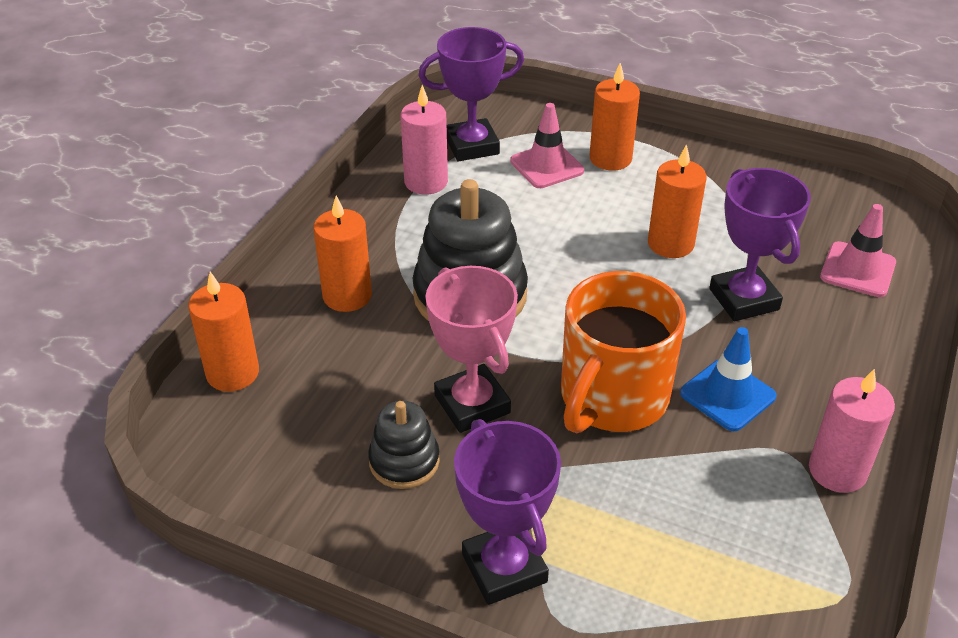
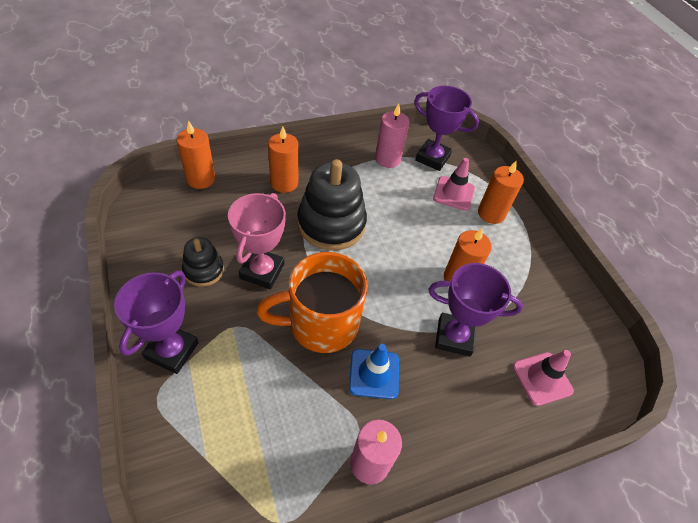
camera: 40 degrees right, 10 degrees up
(744, 299) = (454, 337): purple trophy -> purple trophy turned 75 degrees clockwise

